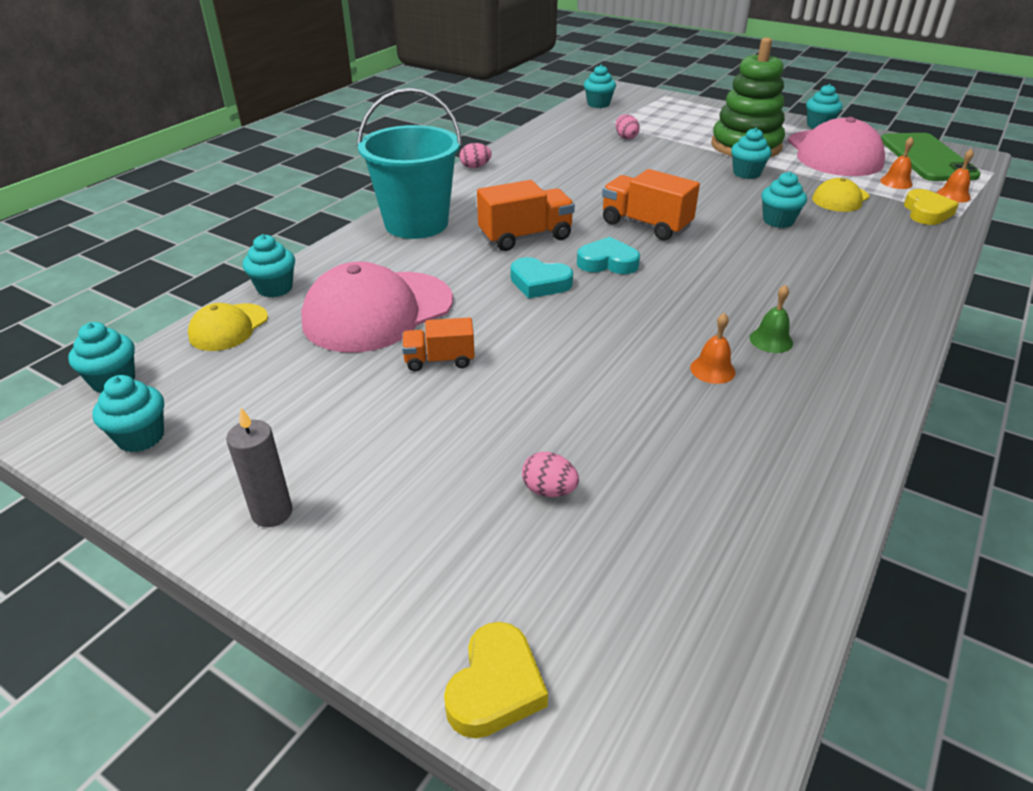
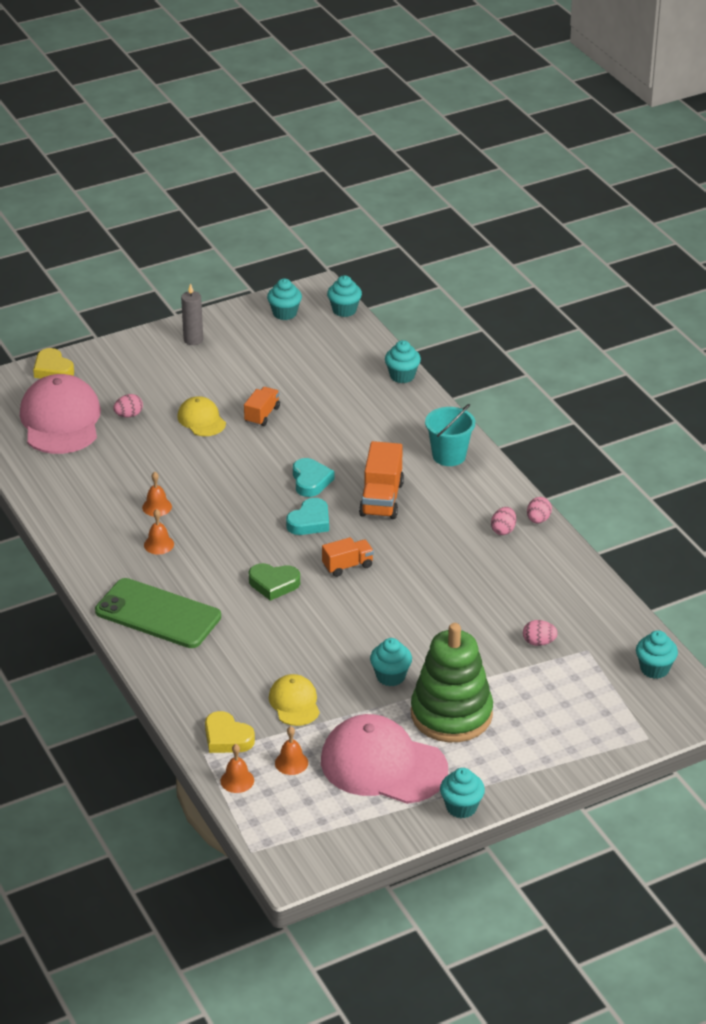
camera: 120 degrees right, 0 degrees up
(228, 327) = (368, 352): yellow cap -> yellow cap (201, 420)
(378, 311) = (336, 407): pink cap -> pink cap (60, 420)
(416, 223) = (449, 456): turquoise bucket -> turquoise bucket, size x0.61
(506, 176) = (503, 530): none -> pink egg
(539, 283) = (310, 481): turquoise heart -> turquoise heart turned 120 degrees clockwise
(645, 225) = (347, 566): orange truck -> orange truck, size x0.62
(723, 251) = (274, 584): none -> green heart
(771, 340) = (159, 544): green bell -> orange bell
(778, 221) = (291, 640): turquoise cupcake -> none
(927, 158) = (318, 828): green phone -> green phone (158, 614)

